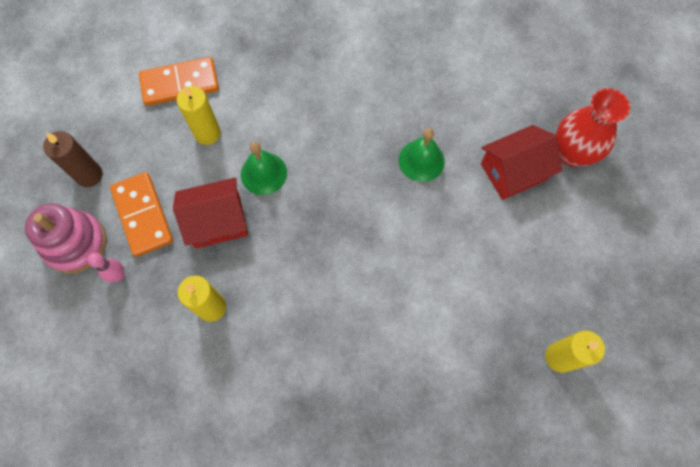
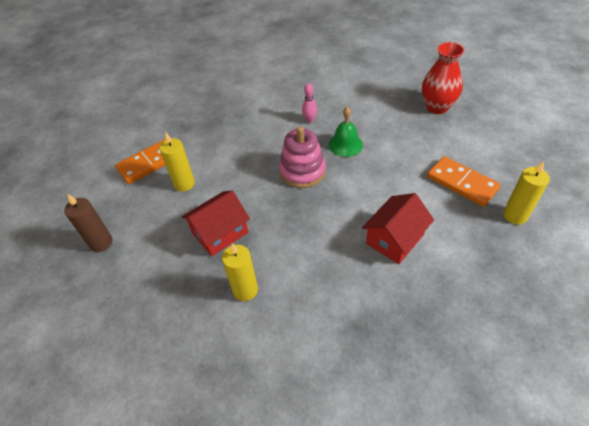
camera: 20 degrees left, 20 degrees down
(75, 243) = (109, 293): pink stacking toy -> pink stacking toy (302, 171)
(119, 275) = (156, 300): pink bowling pin -> pink bowling pin (309, 120)
(143, 215) = (158, 252): orange domino -> orange domino (462, 183)
(263, 173) = (239, 191): green bell -> none
(513, 171) = (408, 129): red house -> red house (395, 239)

